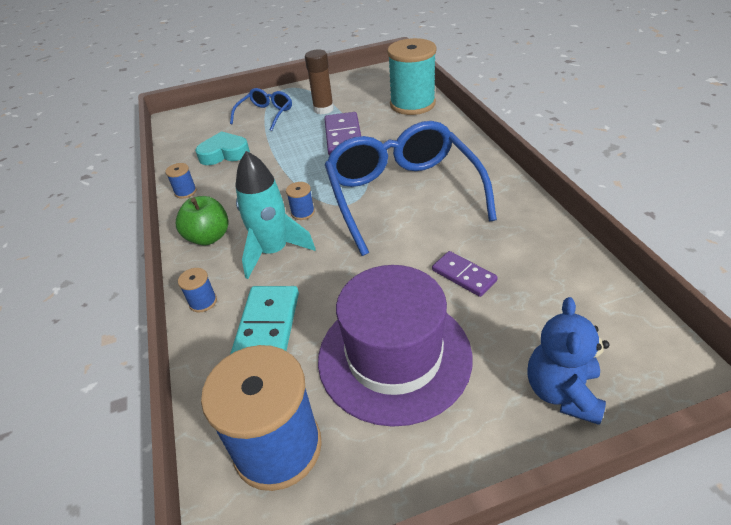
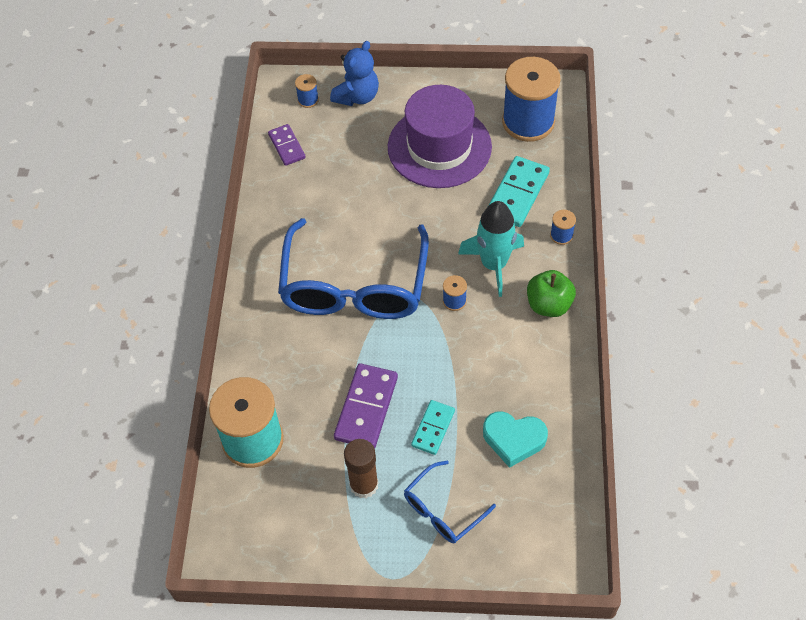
camera: 160 degrees left, 15 degrees up
(185, 192) = (566, 384): blue spool -> blue spool (308, 100)
(287, 142) = (433, 428): none -> turquoise domino
(464, 275) = (358, 185): purple domino -> purple domino (286, 146)

